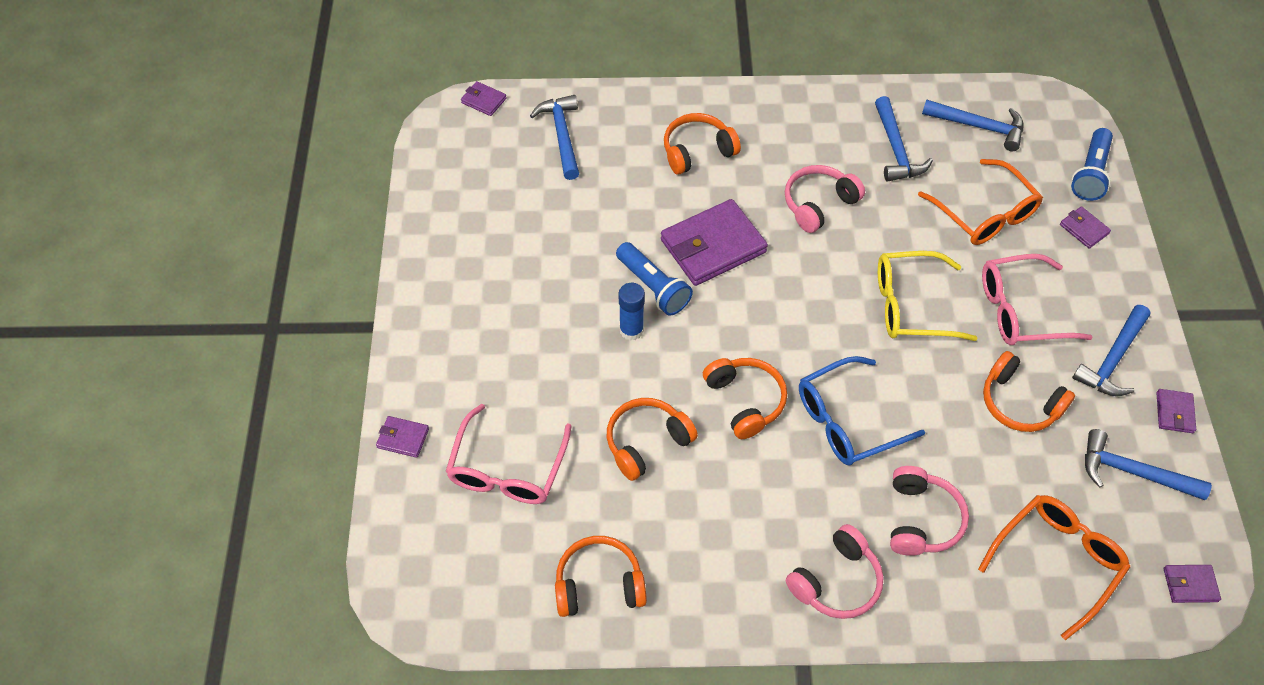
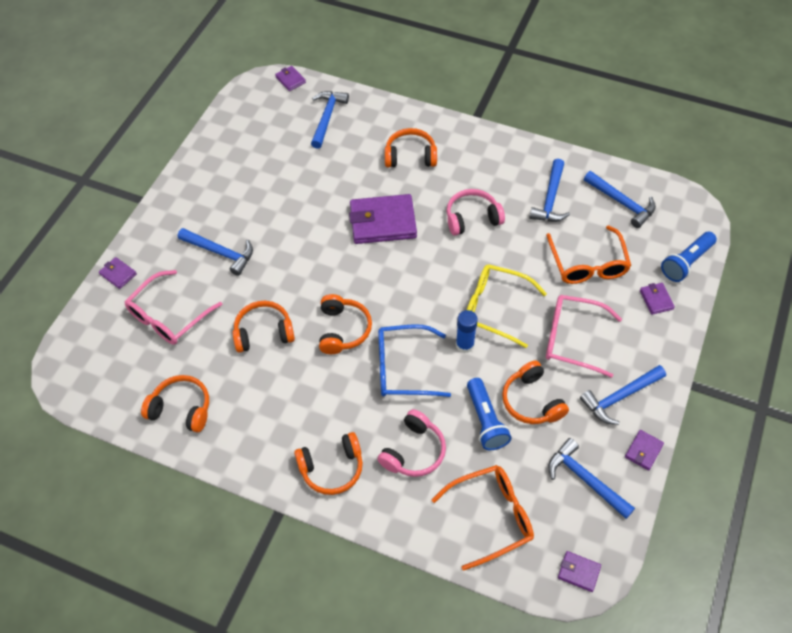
camera: 25 degrees right, 0 degrees up
(527, 359) = (220, 252): none -> blue hammer
(631, 330) = (297, 258): blue glue stick -> blue glue stick (465, 345)
(653, 287) = (327, 235): blue flashlight -> blue flashlight (486, 421)
(836, 581) = (332, 468): pink headphones -> orange headphones

